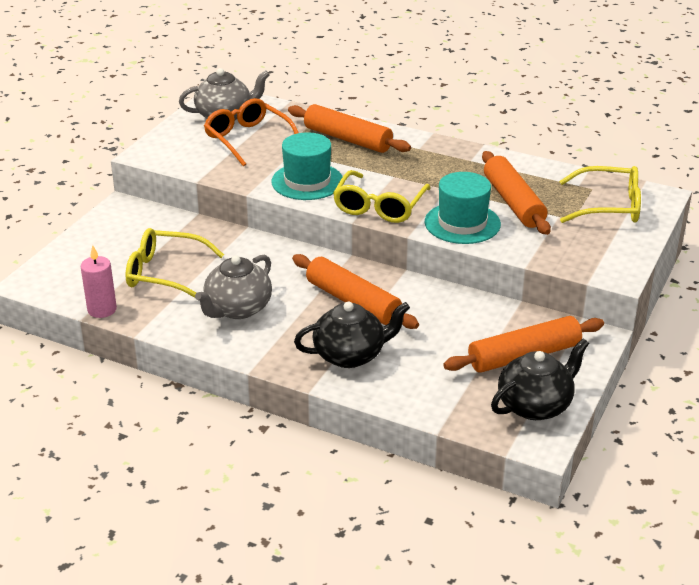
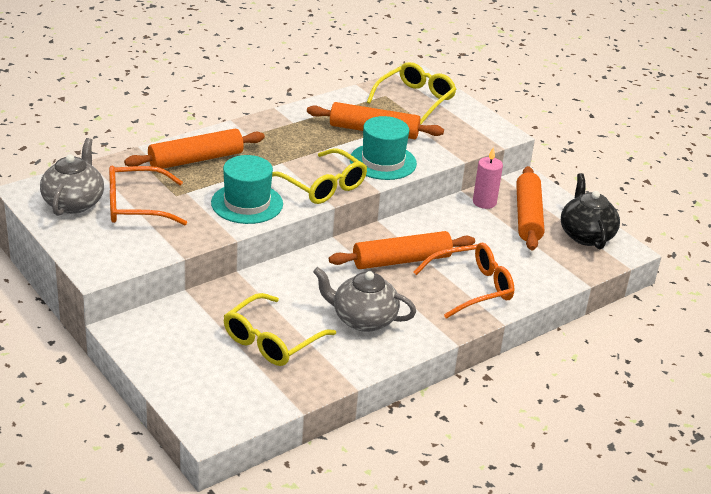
camera: 65 degrees left, 0 degrees up
(102, 310) = (298, 395): pink candle -> pink candle (484, 202)
(237, 309) = (363, 319): grey teapot -> grey teapot turned 135 degrees clockwise
(350, 355) = (471, 288): black teapot -> orange glasses

